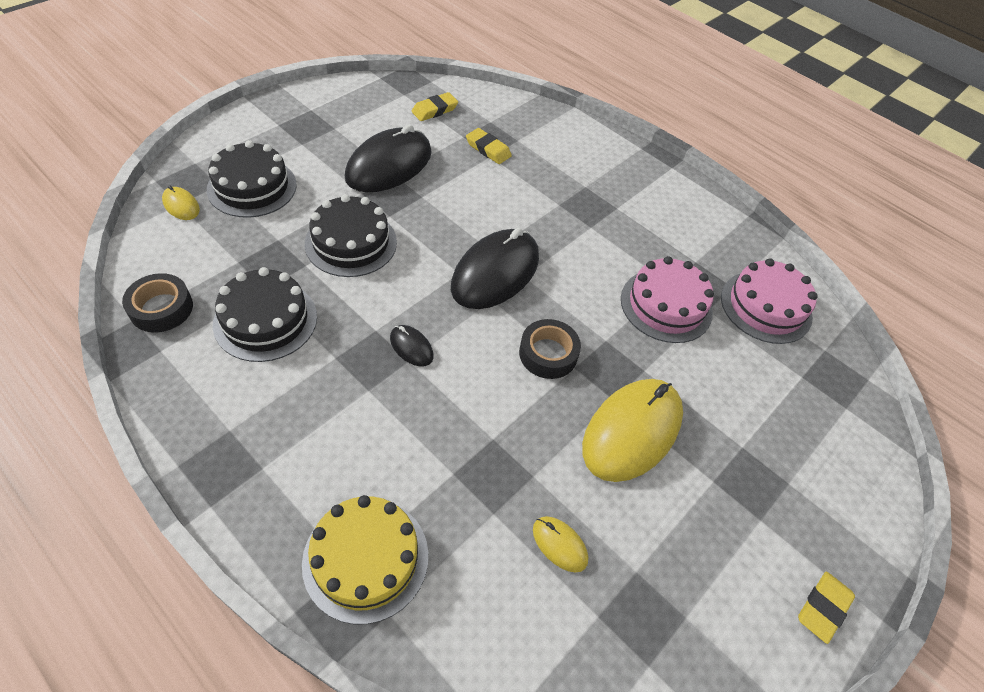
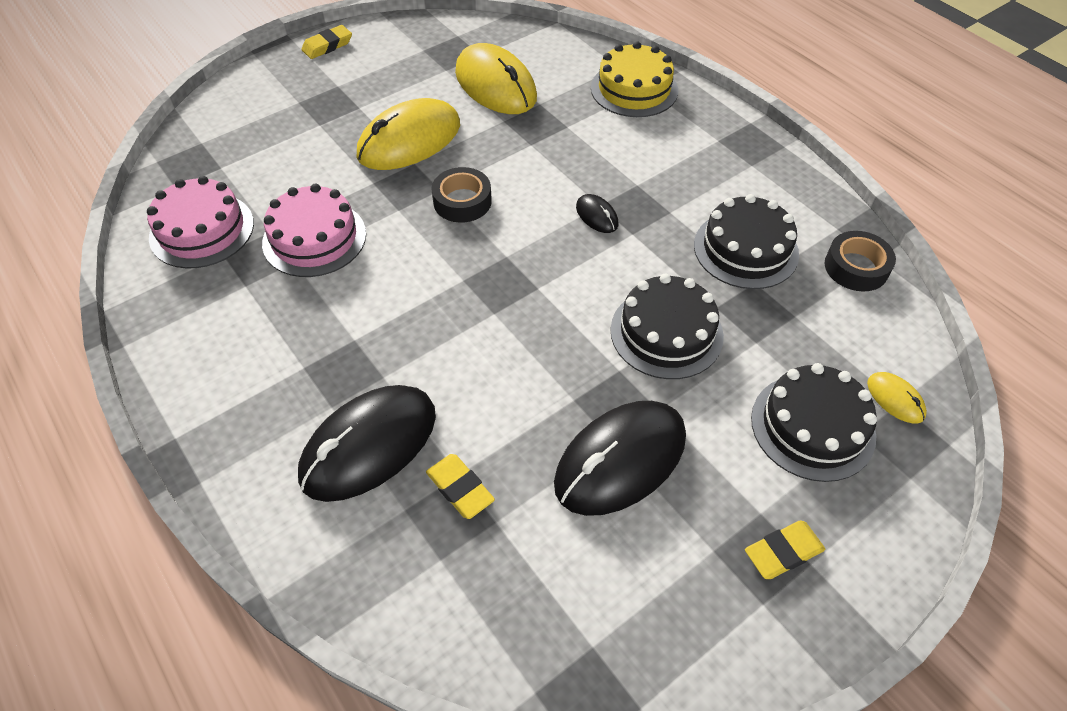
camera: 165 degrees left, 0 degrees up
(434, 110) = (537, 594): yellow eraser -> yellow eraser (783, 552)
(495, 272) = (495, 285): black mouse -> black mouse (369, 445)
(559, 544) = (495, 85): yellow mouse -> yellow mouse, size x2.26

